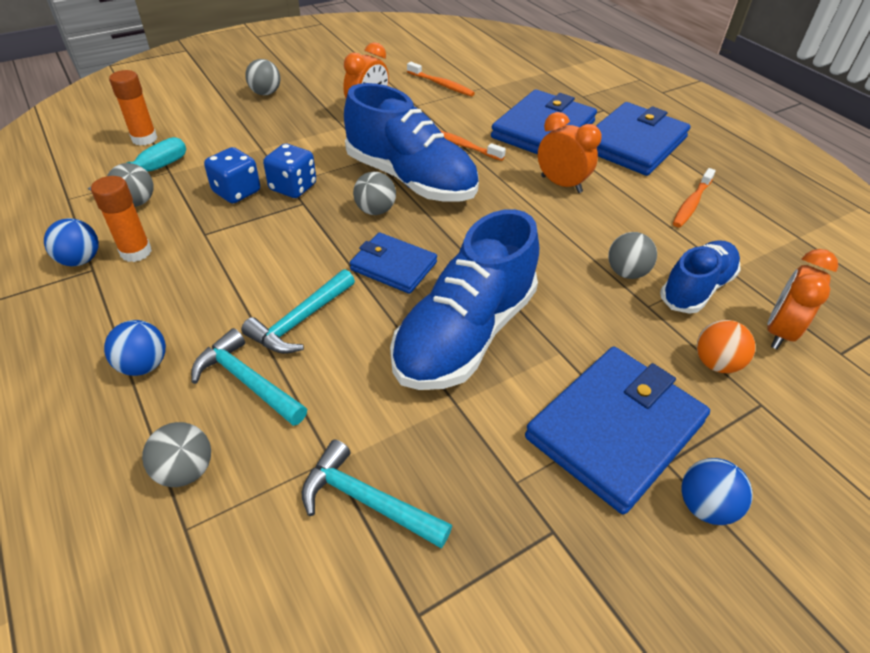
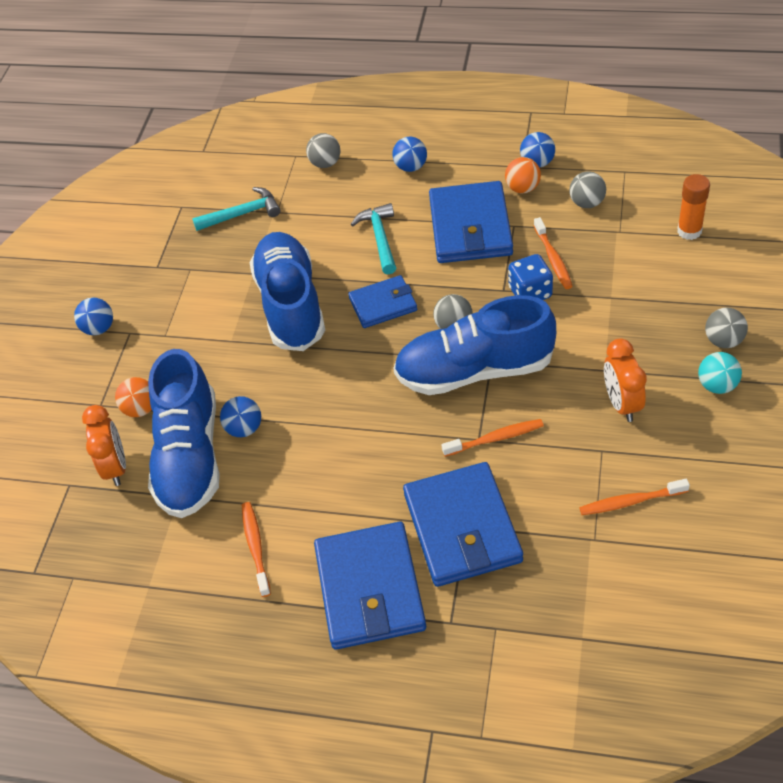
camera: 140 degrees right, 5 degrees up
(136, 252) = (522, 188): orange glue stick -> orange ball
(153, 170) = (628, 223): turquoise screwdriver -> none
(236, 192) = (553, 259): blue dice -> orange toothbrush
(246, 381) = (357, 200): turquoise hammer -> none
(311, 85) = (717, 385): none -> turquoise ball
(561, 184) = (370, 471): orange clock -> none
(615, 430) = (166, 326): blue wallet -> blue wallet (470, 227)
(626, 272) = (244, 428): grey ball -> blue ball
(696, 288) = (190, 456): blue shoe -> blue shoe, size x1.63

